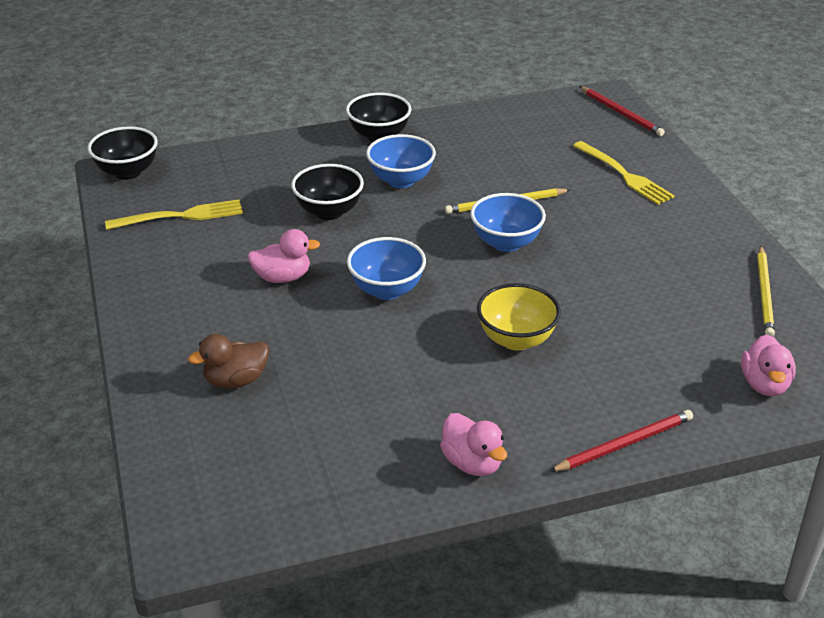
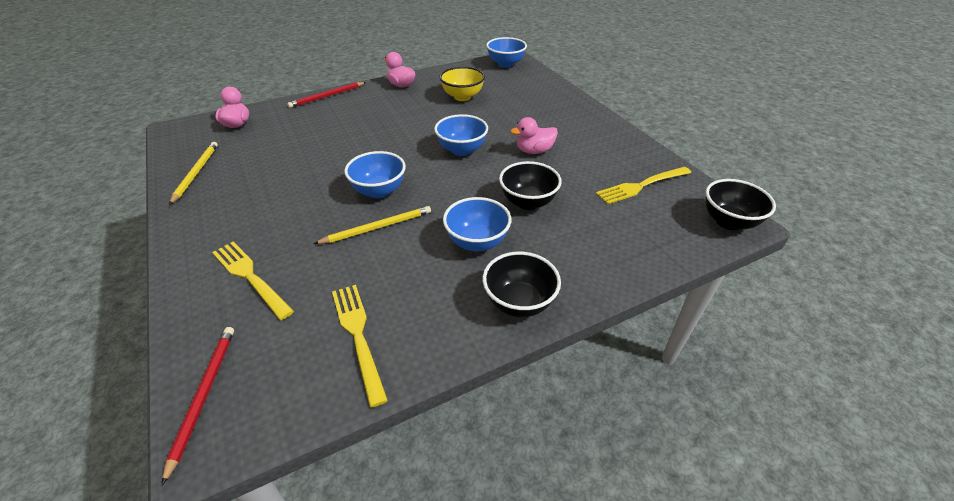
camera: 170 degrees right, 5 degrees up
(215, 516) = (505, 64): none -> blue bowl
(236, 380) = (527, 101): brown duck -> none
(515, 130) = (358, 336): none -> yellow fork
(516, 339) = (376, 132): yellow bowl -> yellow bowl (462, 97)
(621, 113) = (204, 396): red pencil -> red pencil turned 45 degrees clockwise

